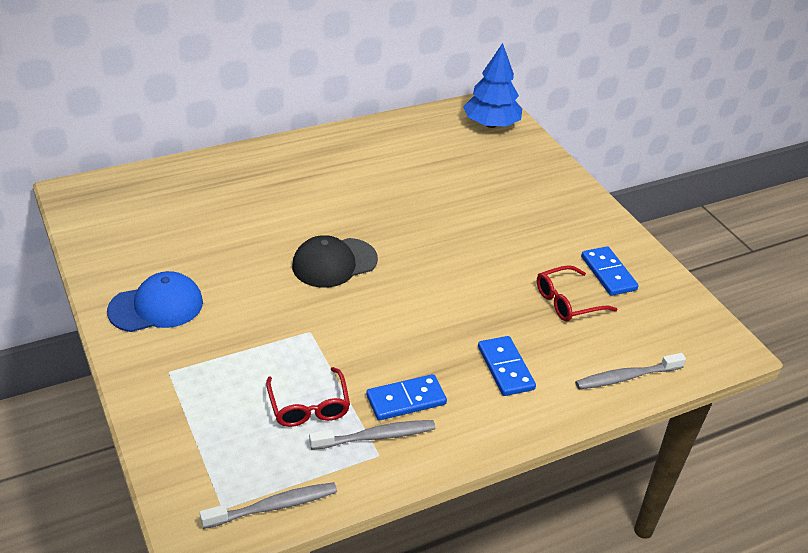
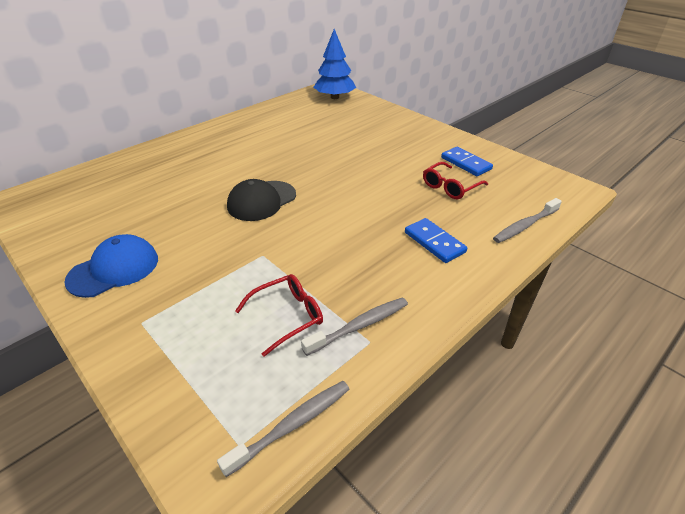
camera: 15 degrees left, 0 degrees up
(308, 406) = (287, 316): red glasses -> red glasses turned 90 degrees counterclockwise
(406, 400) = (369, 287): blue domino -> none

